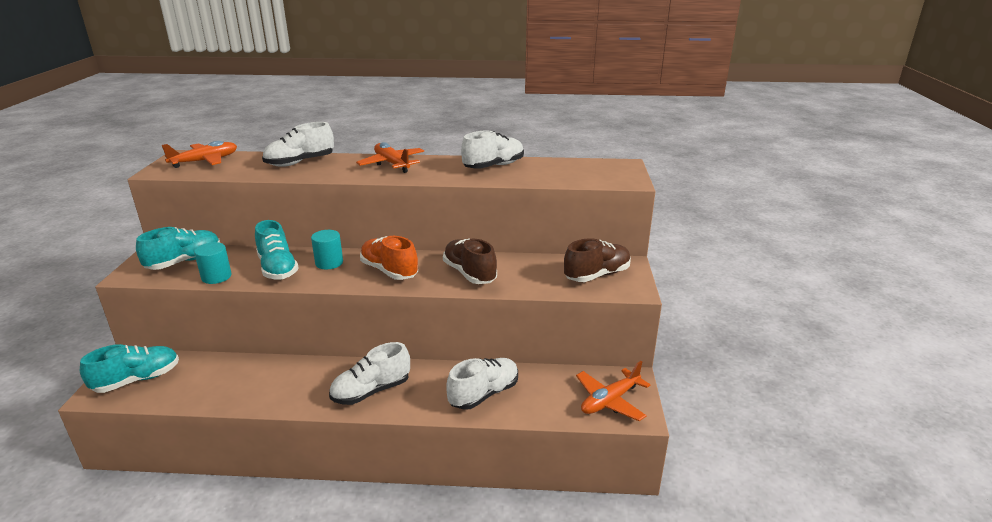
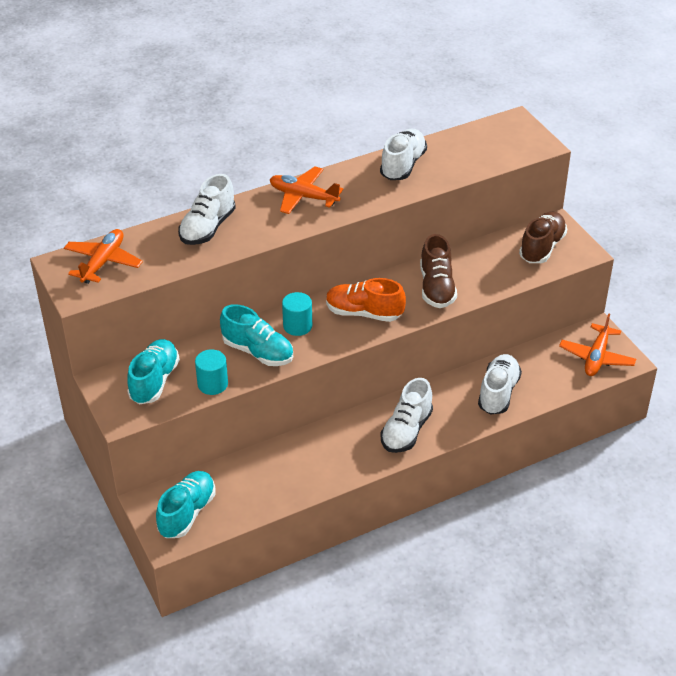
camera: 30 degrees left, 15 degrees up
(469, 273) = (436, 288): brown shoe -> brown shoe turned 120 degrees counterclockwise

